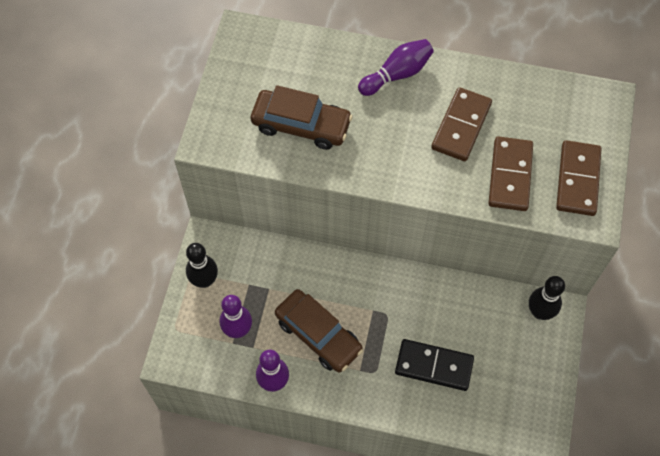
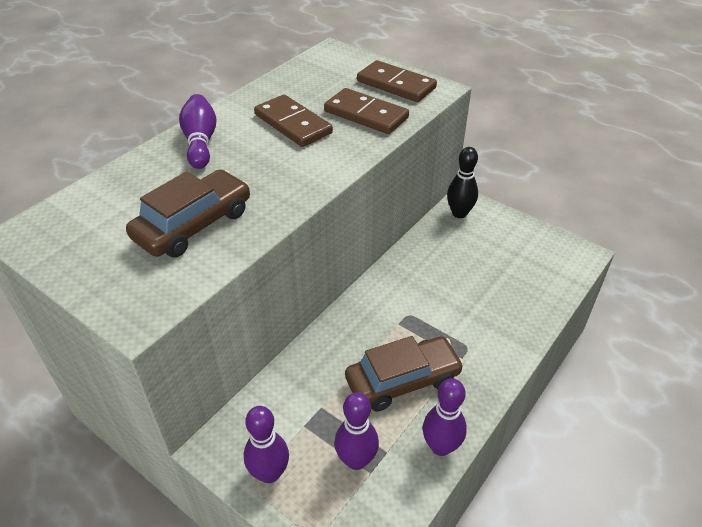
camera: 65 degrees left, 20 degrees down
(204, 280) = (269, 473): black bowling pin -> purple bowling pin
(434, 366) = (481, 300): black domino -> none

